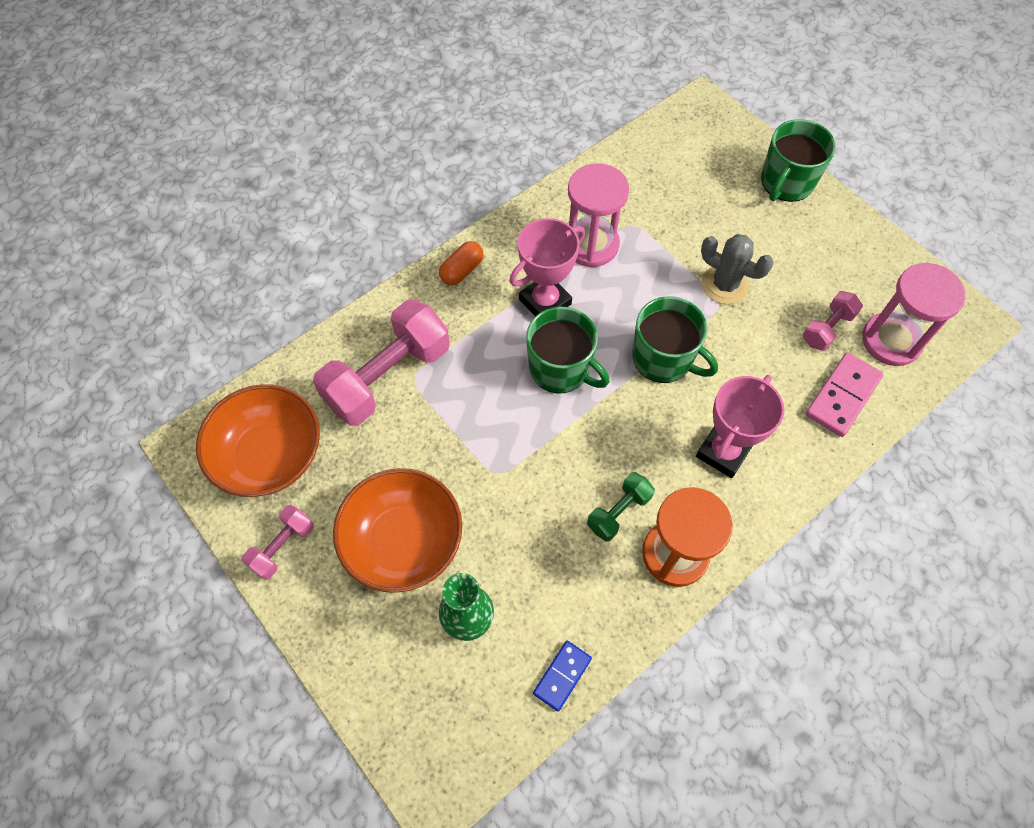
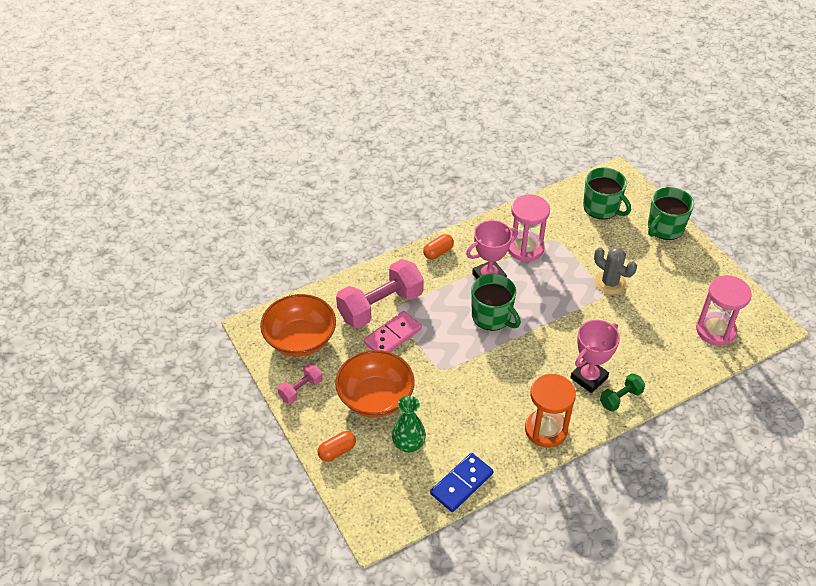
camera: 10 degrees right, 15 degrees down
(356, 651) = (337, 451): none -> orange capsule
(562, 676) = (461, 483): blue domino -> blue domino, size x1.58
(618, 512) = (514, 401): green dumbbell -> green dumbbell (620, 398)
(664, 358) = (560, 320): green mug -> green mug (602, 208)
(827, 328) = (673, 317): pink dumbbell -> none
(842, 396) = (675, 357): pink domino -> pink domino (393, 336)

